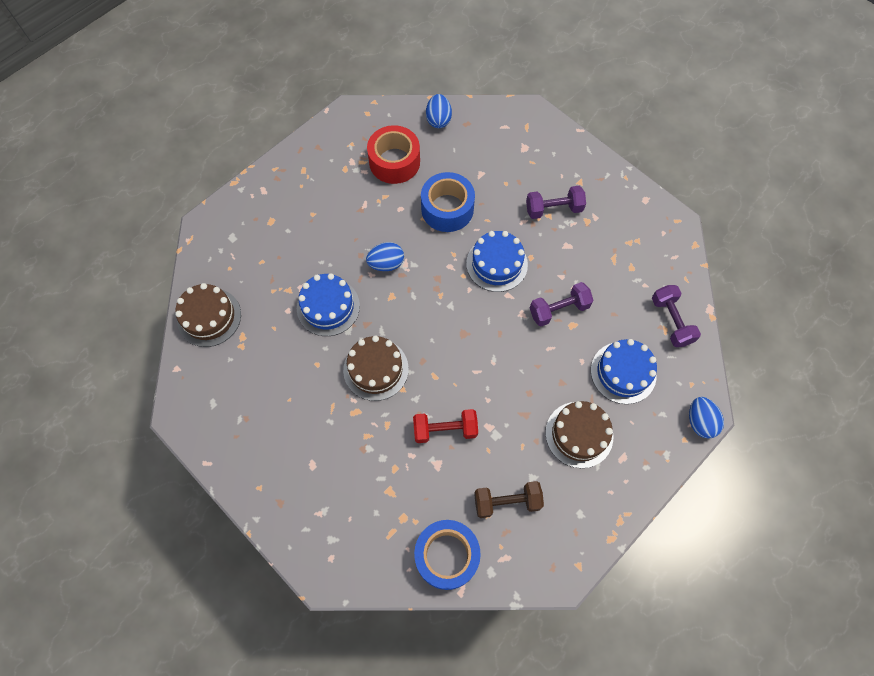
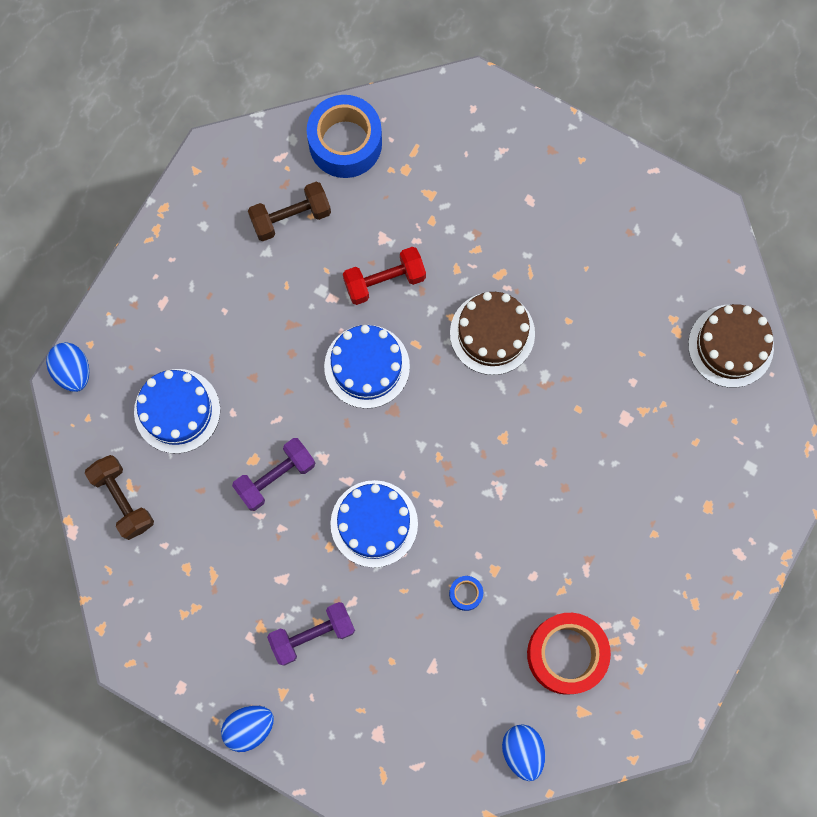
camera: 165 degrees right, 10 degrees up
(328, 307) = (582, 400): blue cake -> blue cake (367, 366)
(386, 263) = (525, 484): blue egg -> blue egg (249, 727)
(447, 209) = (465, 594): blue tape -> blue tape, size x0.43
(579, 434) = (220, 317): brown cake -> none
(671, 321) = (123, 500): purple dumbbell -> brown dumbbell

